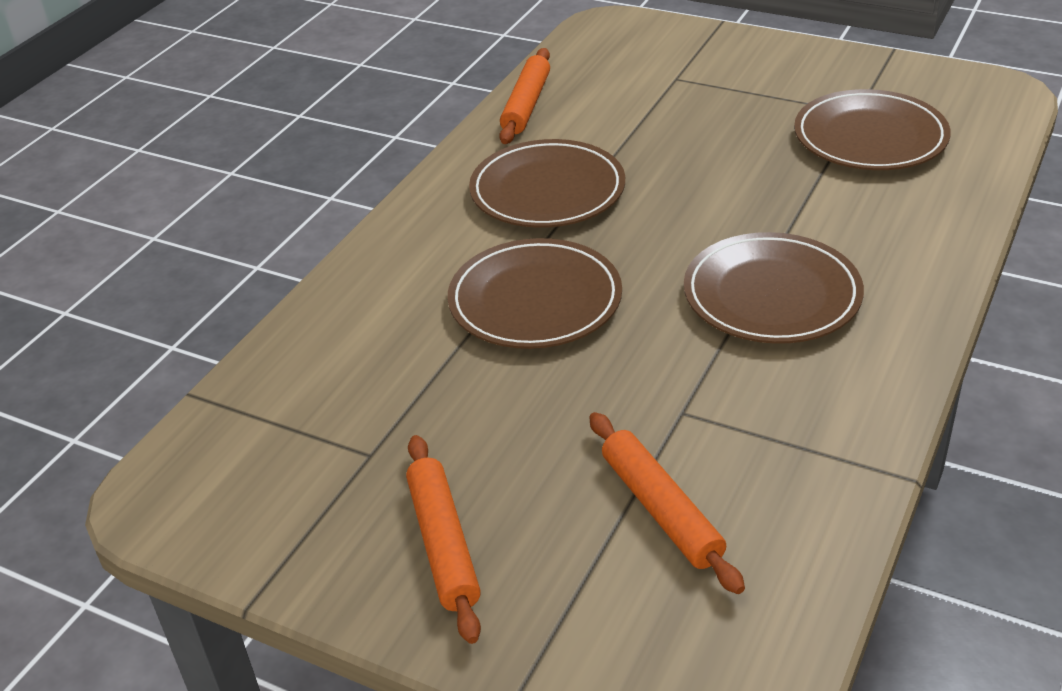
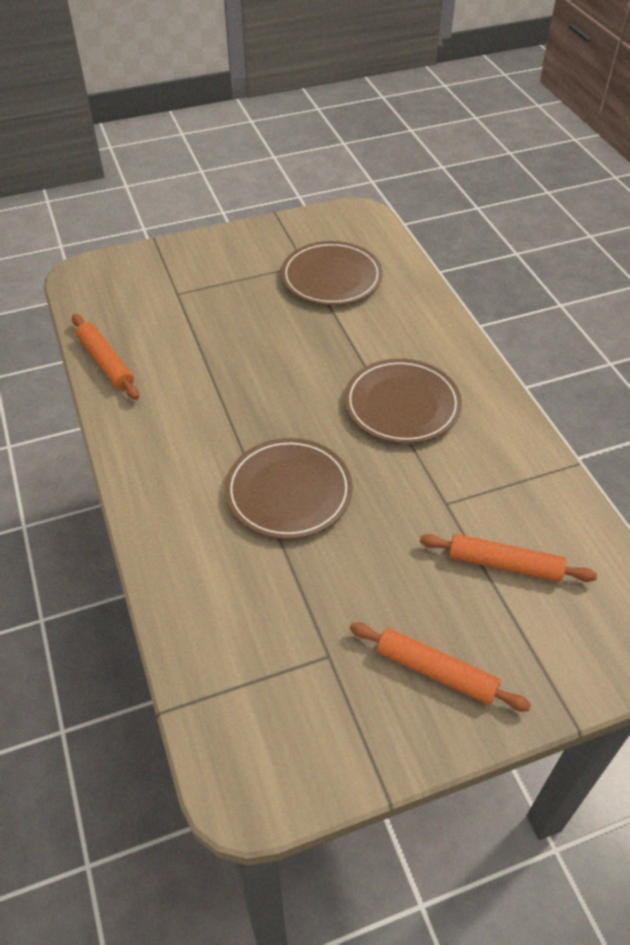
camera: 50 degrees left, 10 degrees up
(547, 190) = (200, 415): brown plate -> none

